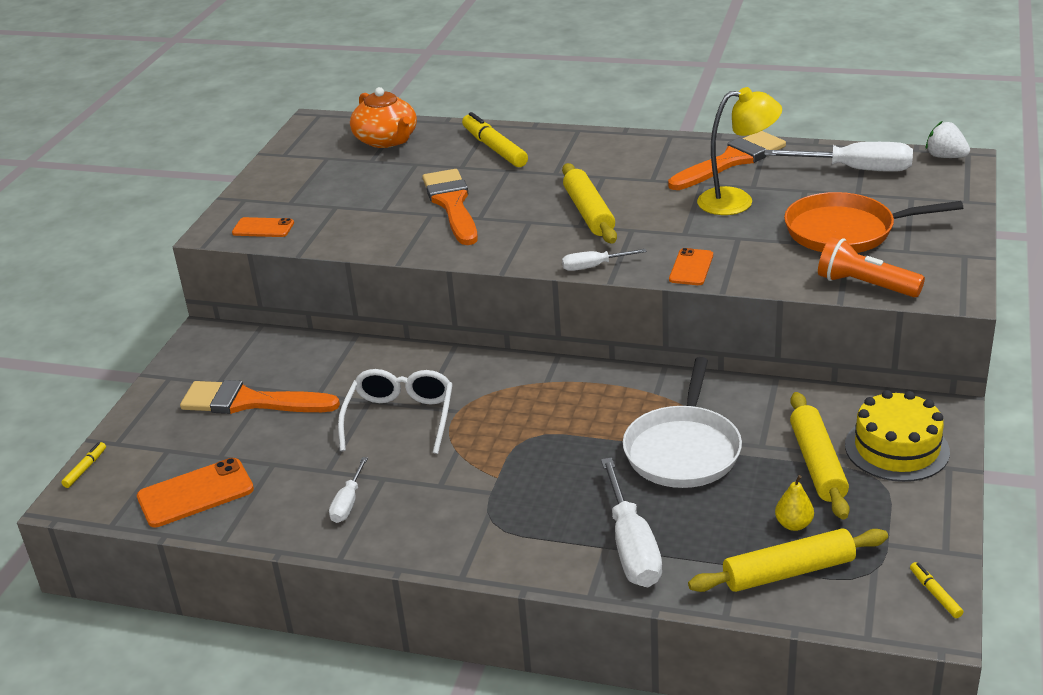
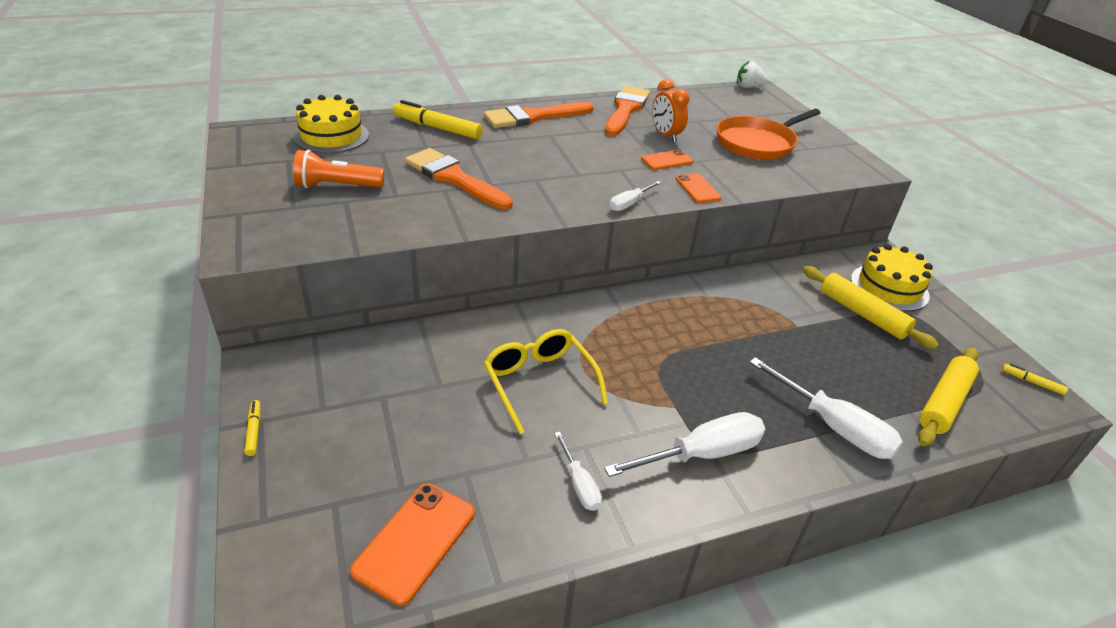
camera: 40 degrees left, 5 degrees up
(85, 468) = (250, 568): yellow marker -> yellow marker (254, 430)
(250, 402) = (378, 416): orange brush -> orange brush (533, 117)
(263, 228) = (289, 236): orange phone -> orange phone (667, 160)
(386, 140) = (331, 136): orange teapot -> yellow cake
(400, 418) = (539, 382): white glasses -> yellow glasses
(588, 213) = (573, 163): yellow rolling pin -> none
(683, 450) = (775, 333): white pan -> none
(737, 201) = (665, 136): yellow lamp -> orange clock
(793, 524) = (903, 364): yellow pear -> none
(857, 170) = (710, 102): white screwdriver -> white screwdriver (703, 454)
(865, 285) = (817, 176): orange flashlight -> orange flashlight (337, 186)

